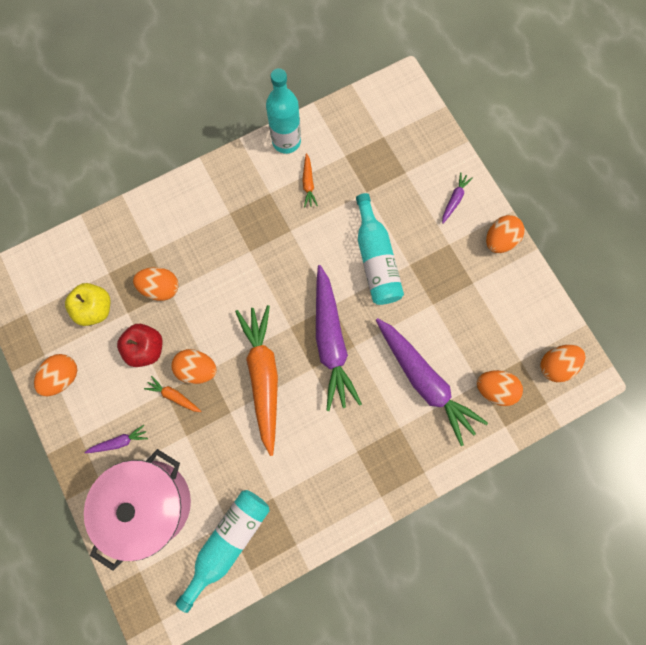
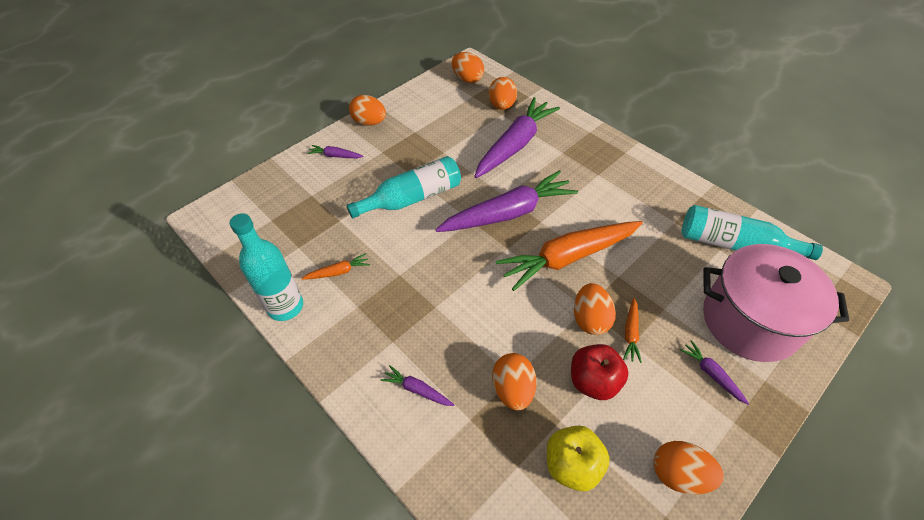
camera: 105 degrees left, 25 degrees down
(184, 222) = (417, 390): none -> purple carrot

